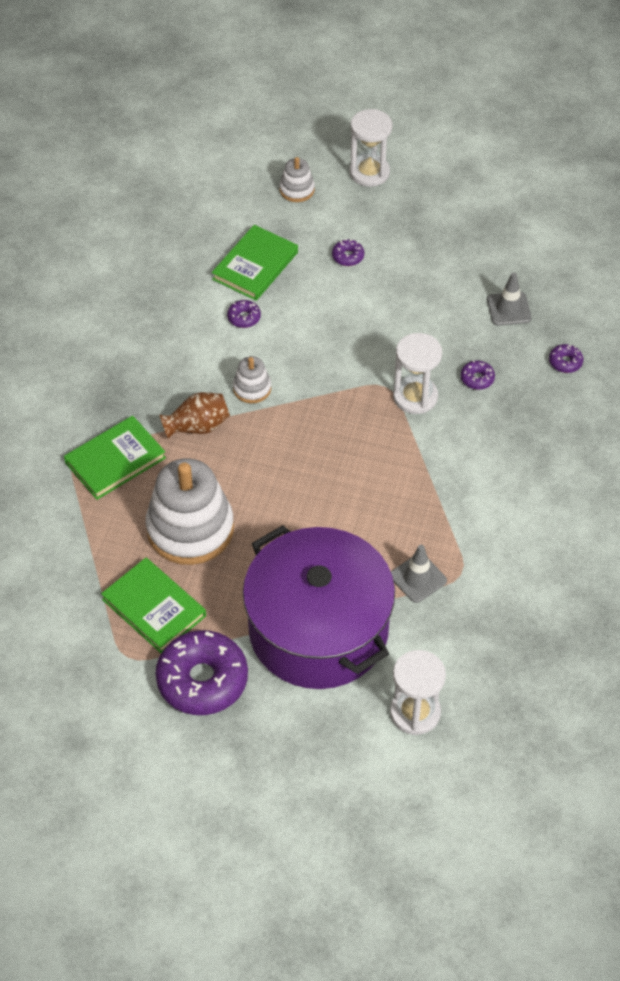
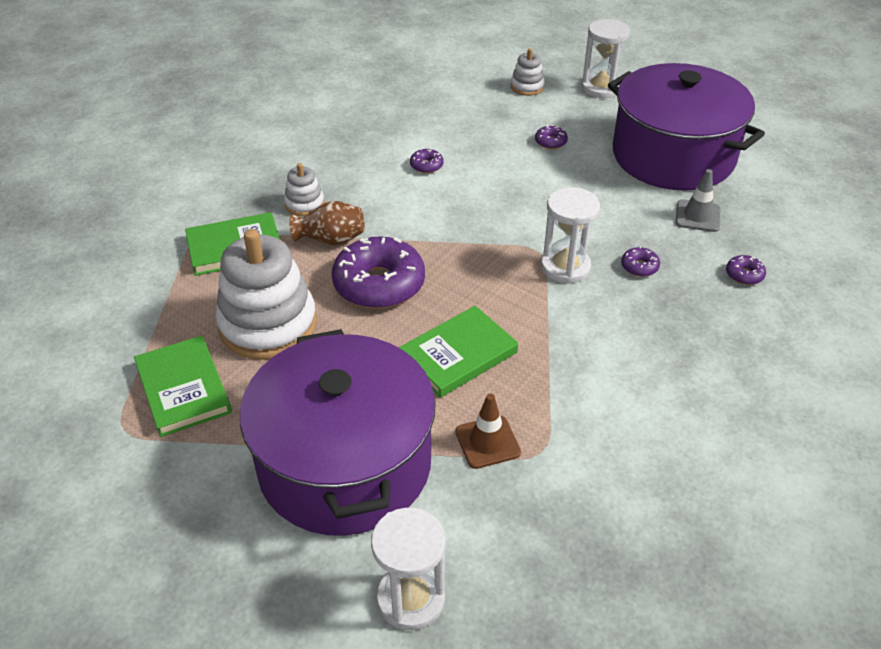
camera: 20 degrees right, 10 degrees down
(202, 680) = (185, 479): purple donut -> purple donut (379, 284)
(252, 388) = (402, 221): white stacking toy -> white stacking toy (304, 204)
(255, 266) = (459, 131): green book -> green book (458, 355)
(418, 578) = (487, 442): grey traffic cone -> brown traffic cone
(466, 243) = (673, 156): none -> purple pot

